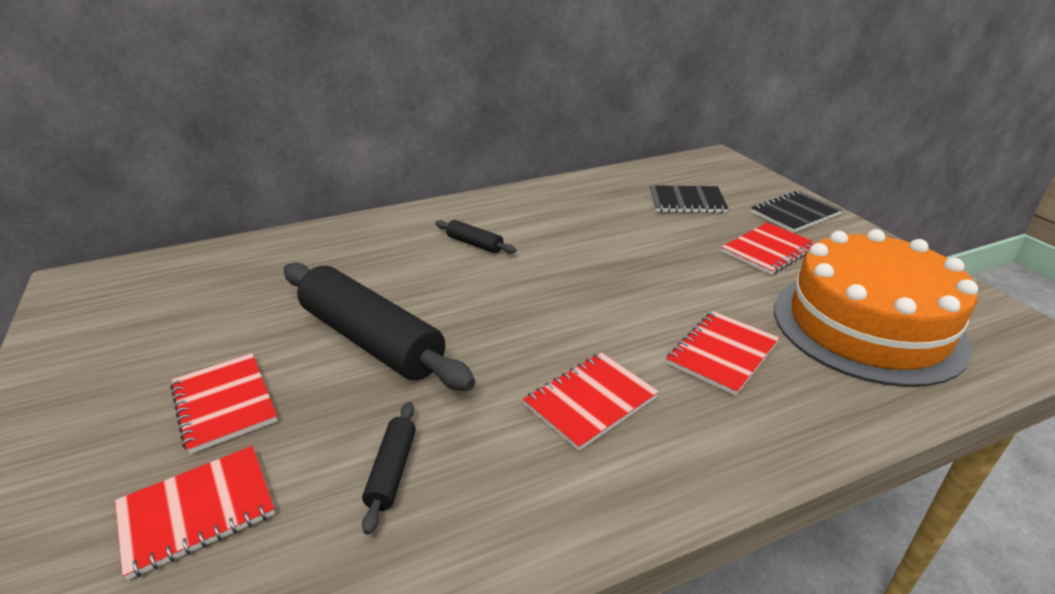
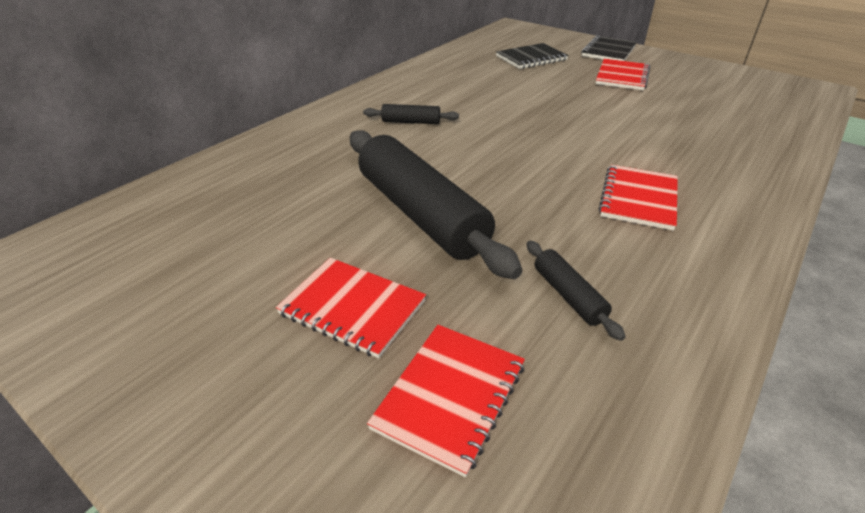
camera: 30 degrees left, 5 degrees up
(371, 340) = (421, 214): black rolling pin -> black rolling pin turned 45 degrees clockwise
(722, 354) = (676, 144): red notebook -> none
(867, 325) = (730, 105): orange cake -> none

